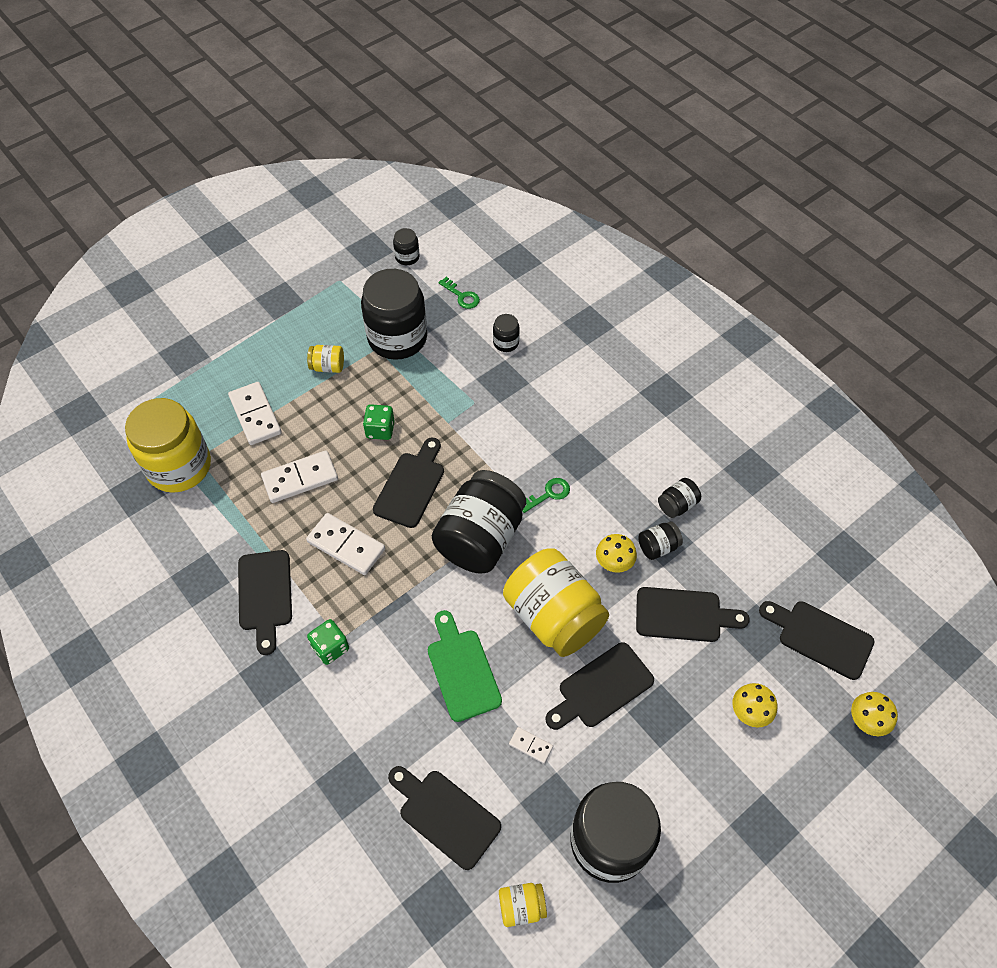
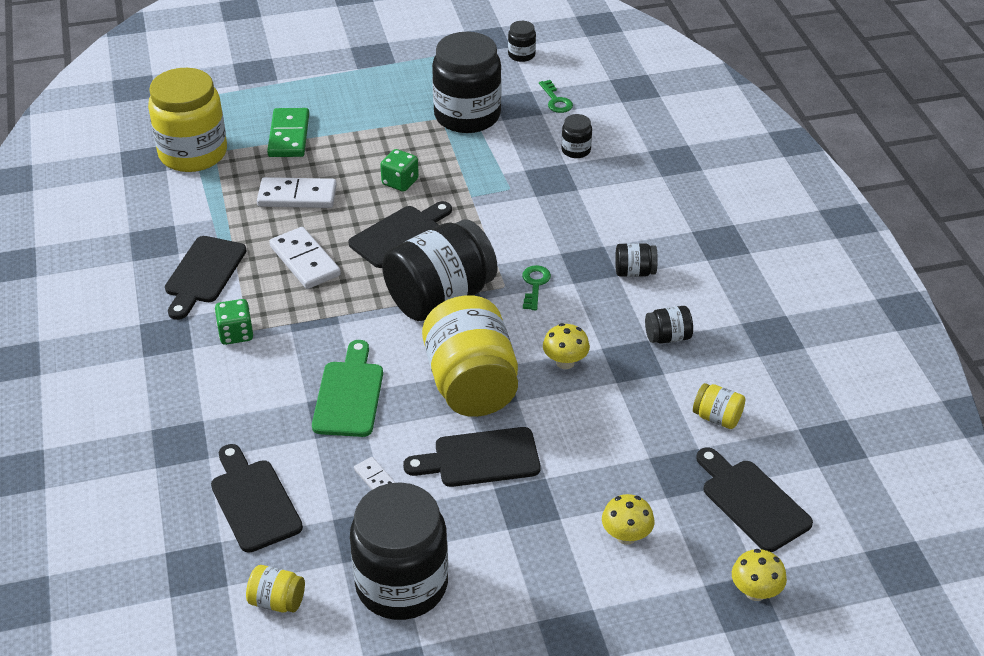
camera: 25 degrees right, 15 degrees down
(255, 415) = (289, 136): white domino -> green domino
(328, 366) = (383, 118): yellow jar -> yellow jar (717, 417)
(548, 494) = (535, 285): green key -> green key turned 75 degrees counterclockwise
(658, 547) = (622, 365): black jar -> black jar (634, 272)
(683, 615) = (610, 430): black cutting board -> none

